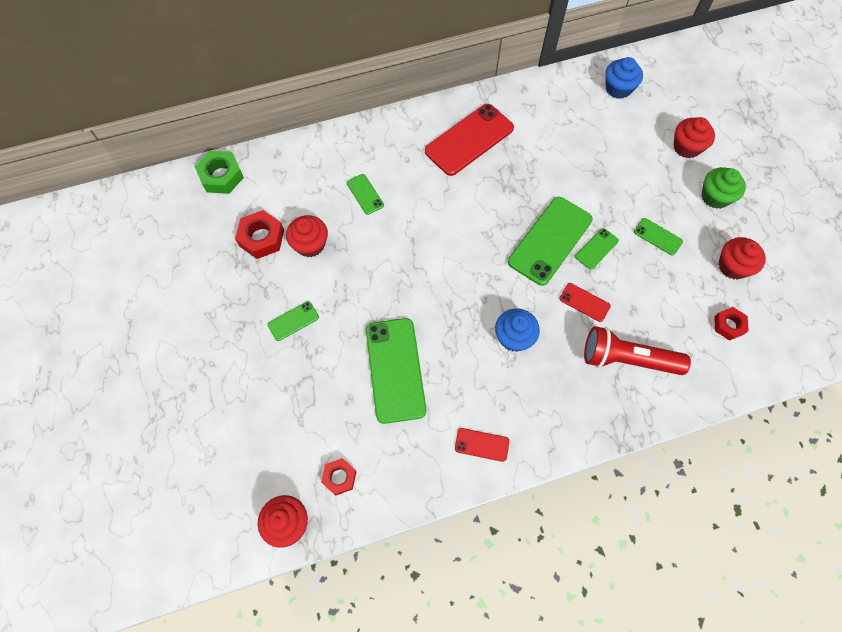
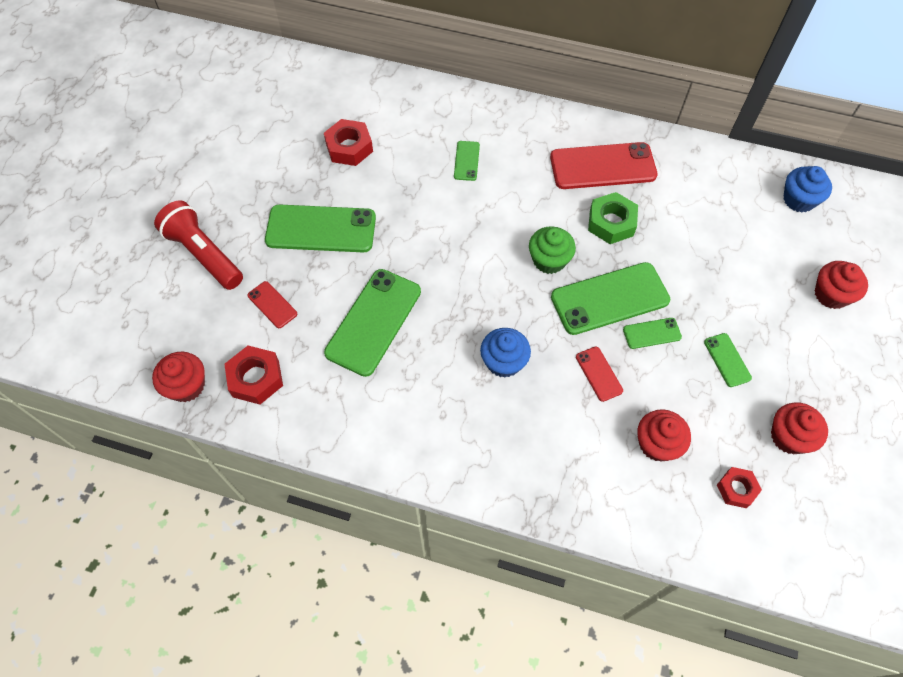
camera: 35 degrees right, 5 degrees down
(221, 176) = (356, 80): green nut -> green nut (611, 223)
(293, 321) = (321, 229): green phone -> green phone, size x2.09
(310, 244) = (385, 176): red cupcake -> red cupcake (657, 444)
(339, 477) = (256, 378): red nut -> red nut, size x1.54
(481, 444) = (398, 434): red phone -> red phone (272, 304)
(627, 359) = (600, 451): red flashlight -> red flashlight (204, 254)
(715, 197) = (824, 359): green cupcake -> green cupcake (549, 260)

